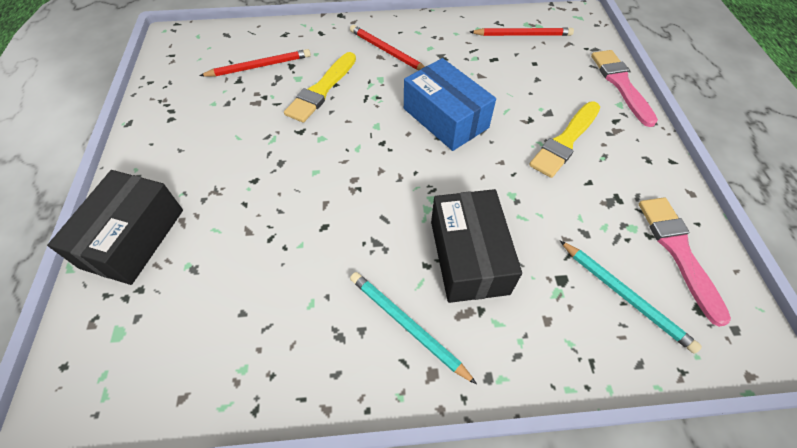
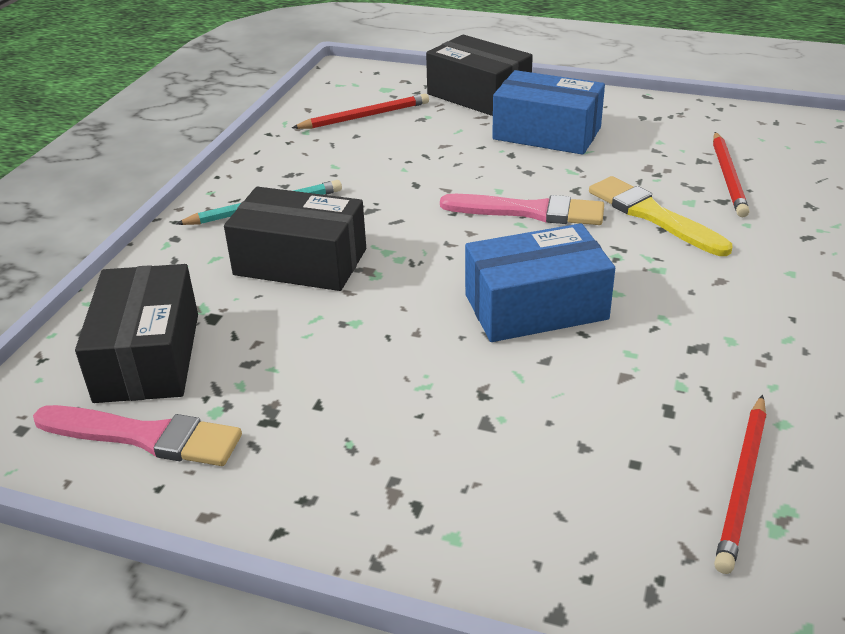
camera: 115 degrees right, 20 degrees down
(211, 167) = (547, 133): none -> blue box
(387, 52) = (731, 290): red pencil -> red pencil (364, 116)
(565, 141) = (410, 414): yellow brush -> none
(621, 84) = (508, 572): pink brush -> pink brush (529, 211)
(625, 295) = (148, 357): turquoise pencil -> black box

